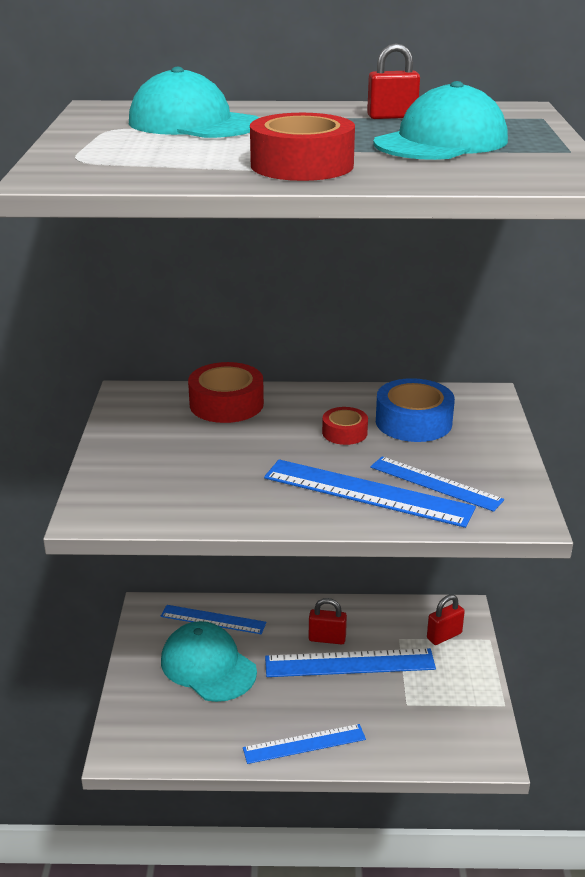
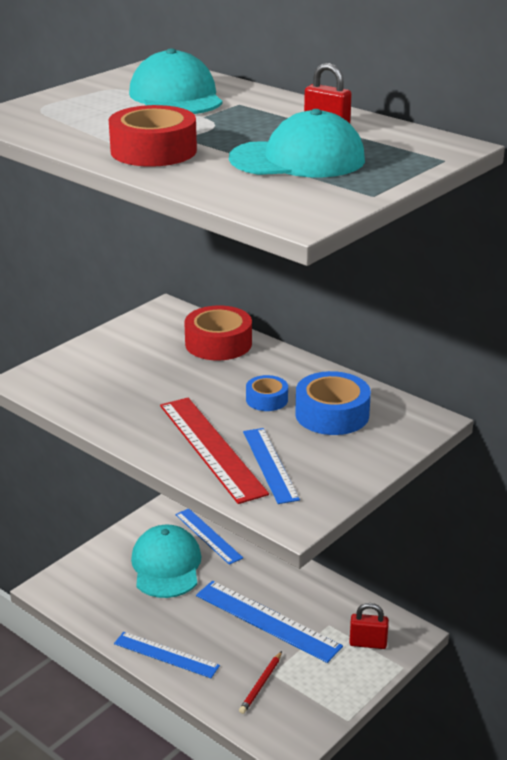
camera: 40 degrees right, 0 degrees up
(327, 639) = (273, 594): red padlock -> none
(344, 433) = (267, 399): red tape -> blue tape
(367, 492) = (211, 448): blue ruler -> red ruler
(409, 719) = (261, 684): none -> red pencil

